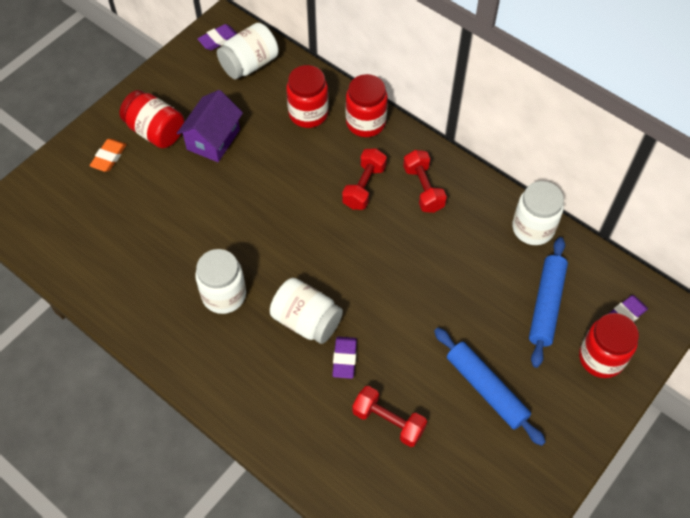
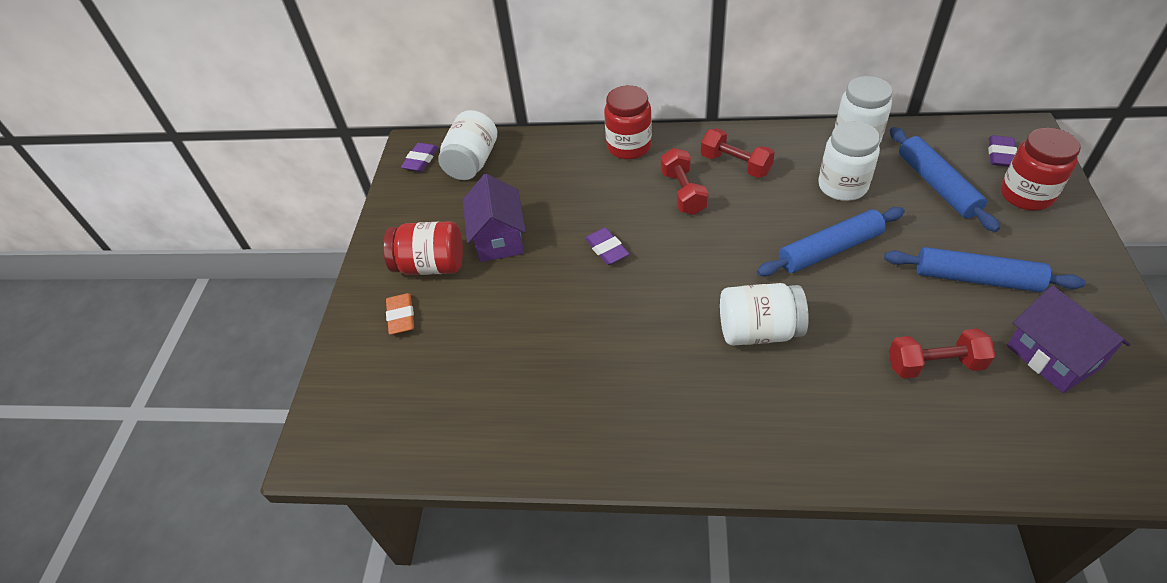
camera: 30 degrees left, 10 degrees down
(224, 295) = (654, 362): white jar -> white jar (842, 186)
(308, 113) = (569, 168): red jar -> none
(344, 359) = (831, 339): purple eraser -> purple eraser (606, 249)
(413, 299) = (829, 250): none -> blue rolling pin
(468, 473) = (1052, 357): none -> purple house

